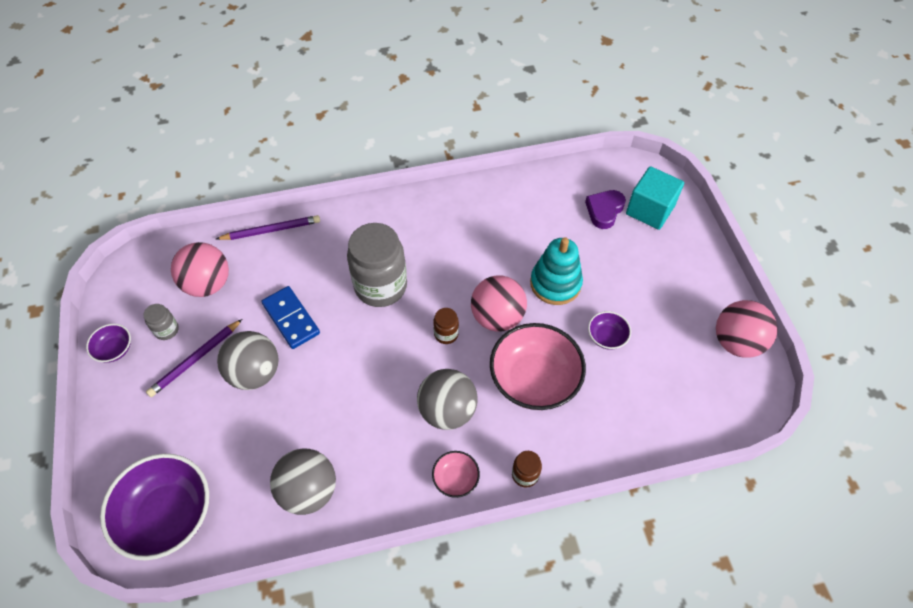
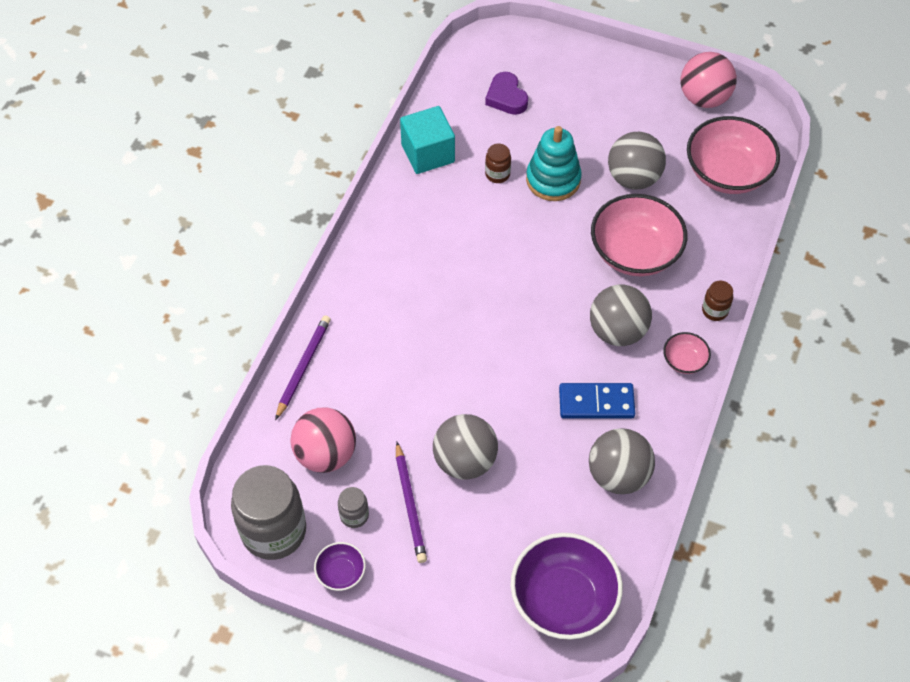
camera: 55 degrees left, 0 degrees up
(291, 319) = (427, 402): blue domino -> blue domino (596, 403)
(380, 286) = (448, 311): grey jar -> grey jar (274, 531)
(446, 334) = (541, 289): brown jar -> brown jar (497, 174)
(497, 317) = (553, 242): pink ball -> none
(606, 337) = (633, 178): purple bowl -> grey ball
(650, 210) = (533, 66): turquoise cube -> turquoise cube (428, 153)
(676, 404) = (727, 173): none -> pink bowl

